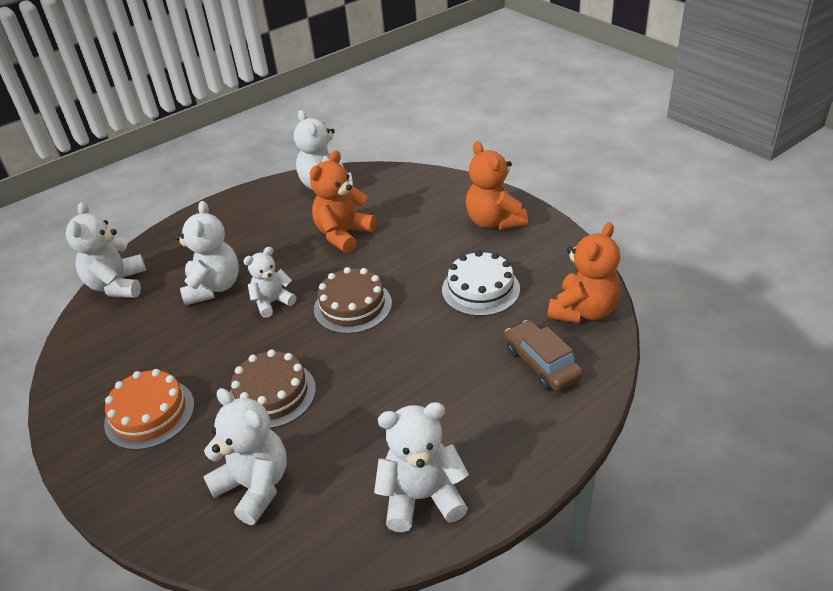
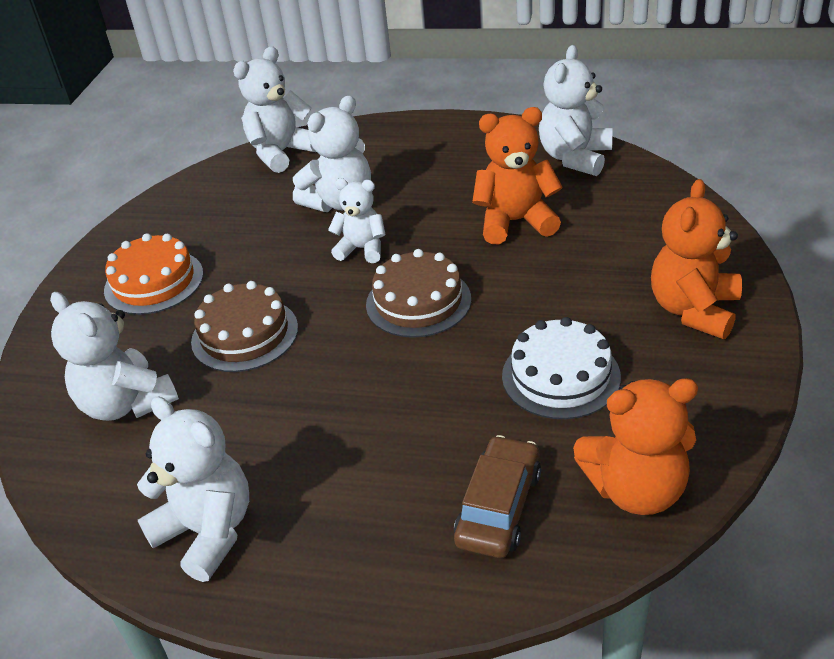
camera: 50 degrees right, 0 degrees up
(255, 486) = (126, 403): white teddy bear -> white teddy bear turned 135 degrees clockwise

